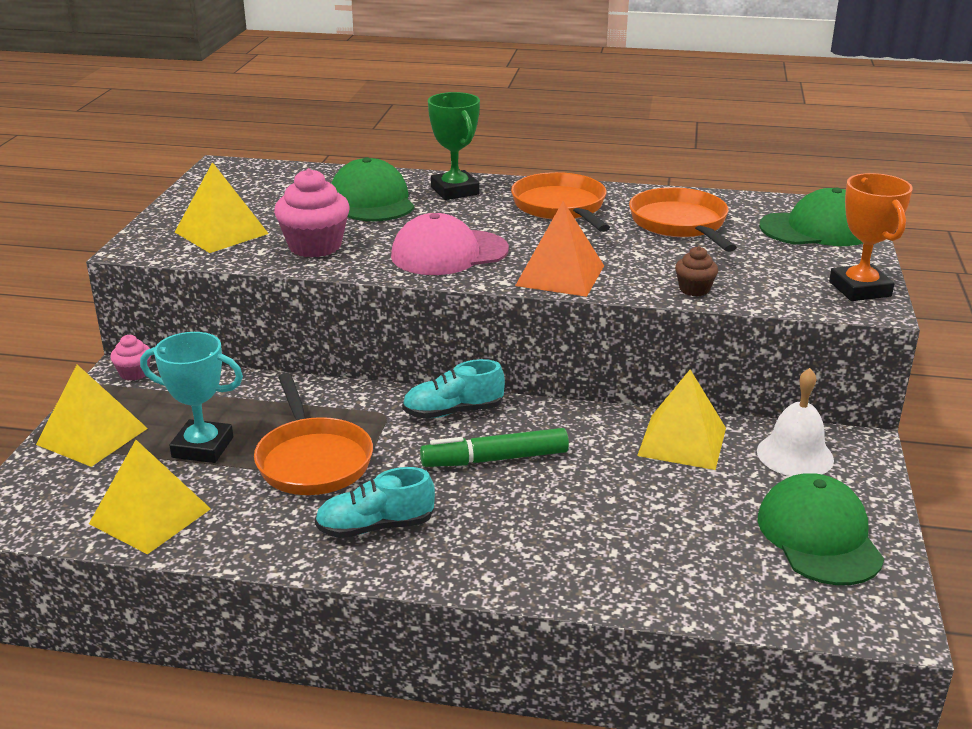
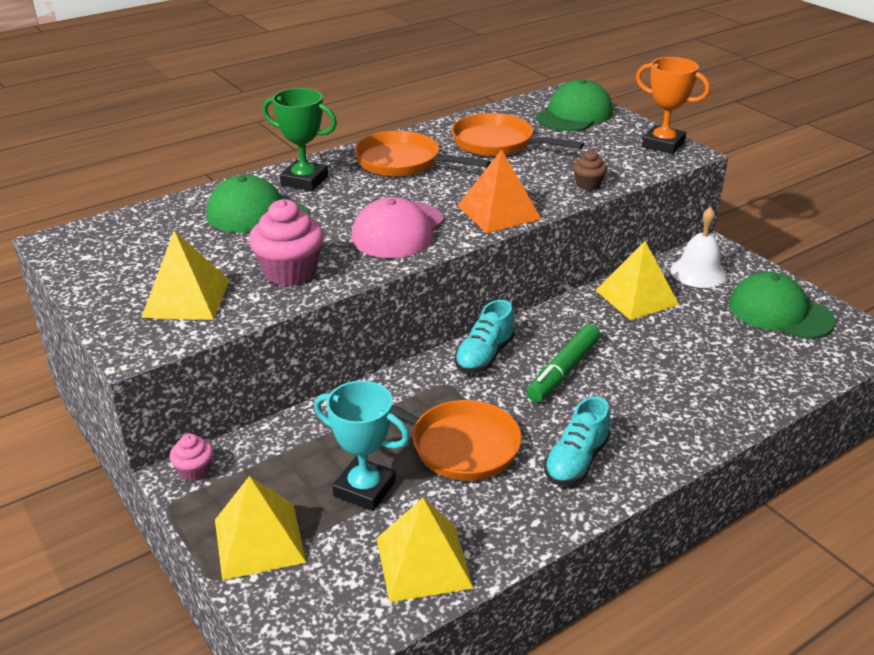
camera: 45 degrees left, 5 degrees up
(203, 447) = (364, 489): turquoise trophy -> turquoise trophy turned 60 degrees clockwise

